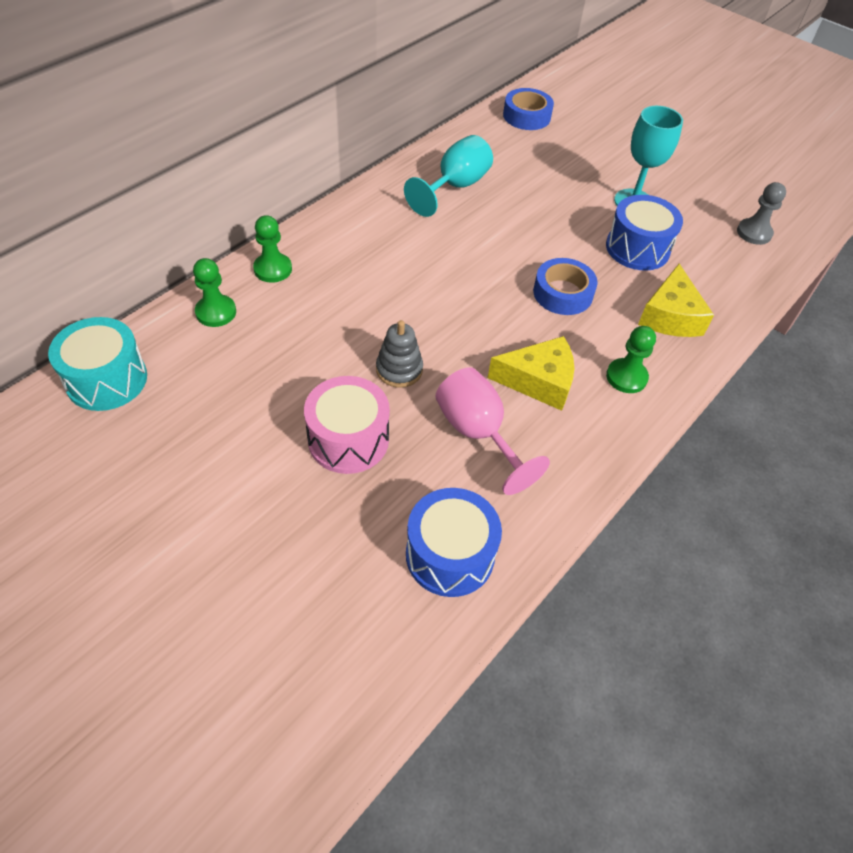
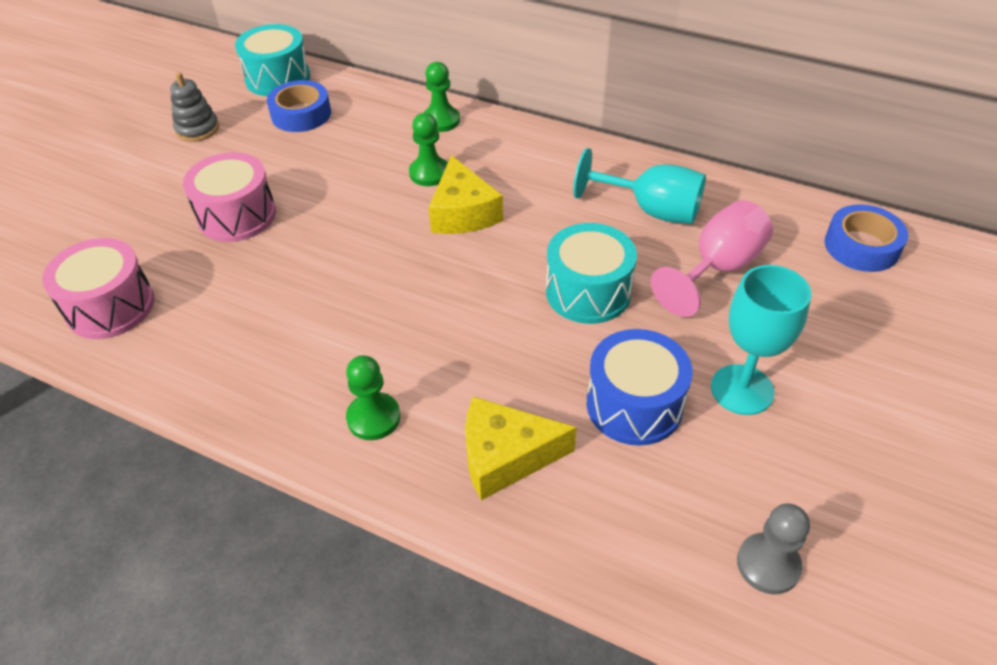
camera: 80 degrees right, 5 degrees down
(216, 312) = (371, 106): green pawn -> green pawn (429, 173)
(399, 370) = (332, 228): grey stacking toy -> grey stacking toy (197, 129)
(450, 555) = (110, 306): blue drum -> pink drum
(478, 433) = (259, 300): pink goblet -> pink goblet (717, 268)
(530, 240) = (588, 292): none -> turquoise drum
(539, 381) = (344, 336): yellow cheese -> yellow cheese (463, 212)
(562, 293) = (501, 336): blue tape -> blue tape (301, 114)

